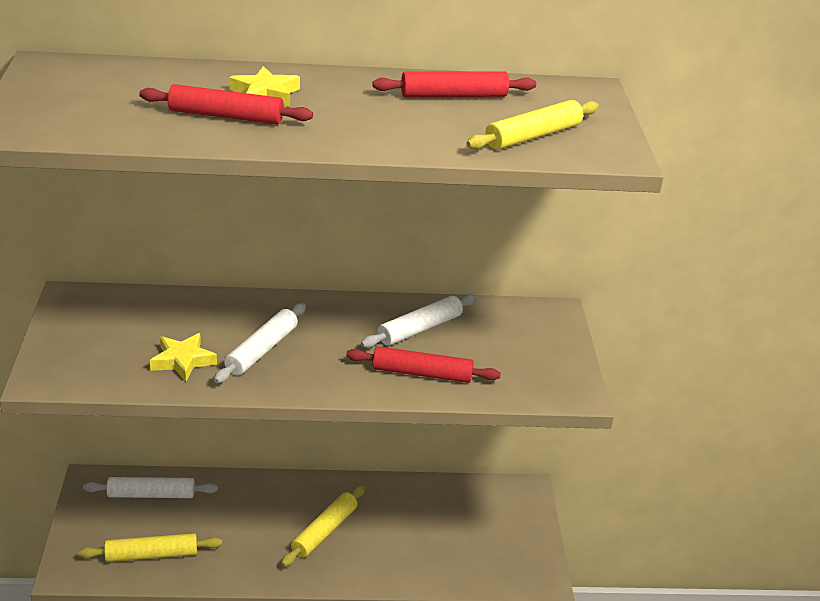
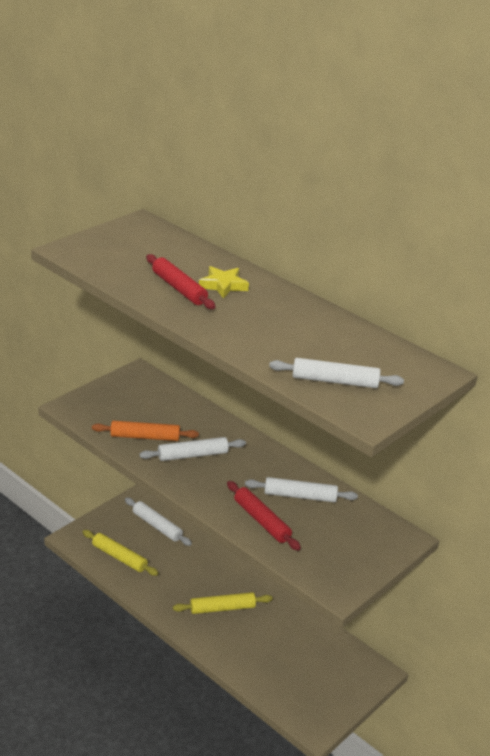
camera: 45 degrees right, 0 degrees up
(182, 361) = (145, 437): yellow star -> orange rolling pin
(454, 95) = (334, 335): red rolling pin -> none
(533, 136) = (335, 381): yellow rolling pin -> white rolling pin

